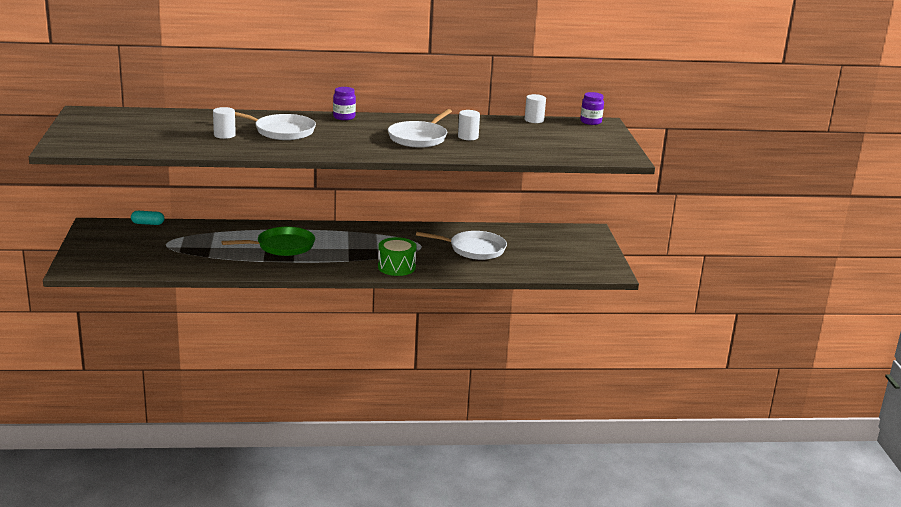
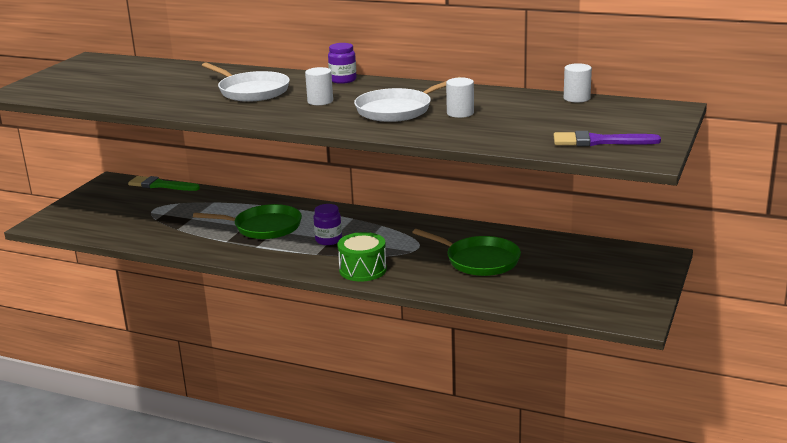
camera: 30 degrees right, 0 degrees up
(148, 224) = (161, 185): turquoise capsule -> green brush
(224, 135) = (186, 91): white cylinder -> white cylinder (320, 101)
(474, 249) = (479, 260): white pan -> green pan
(584, 149) = (599, 141): none -> purple brush
(590, 122) = (655, 106): purple jar -> purple jar (328, 240)

